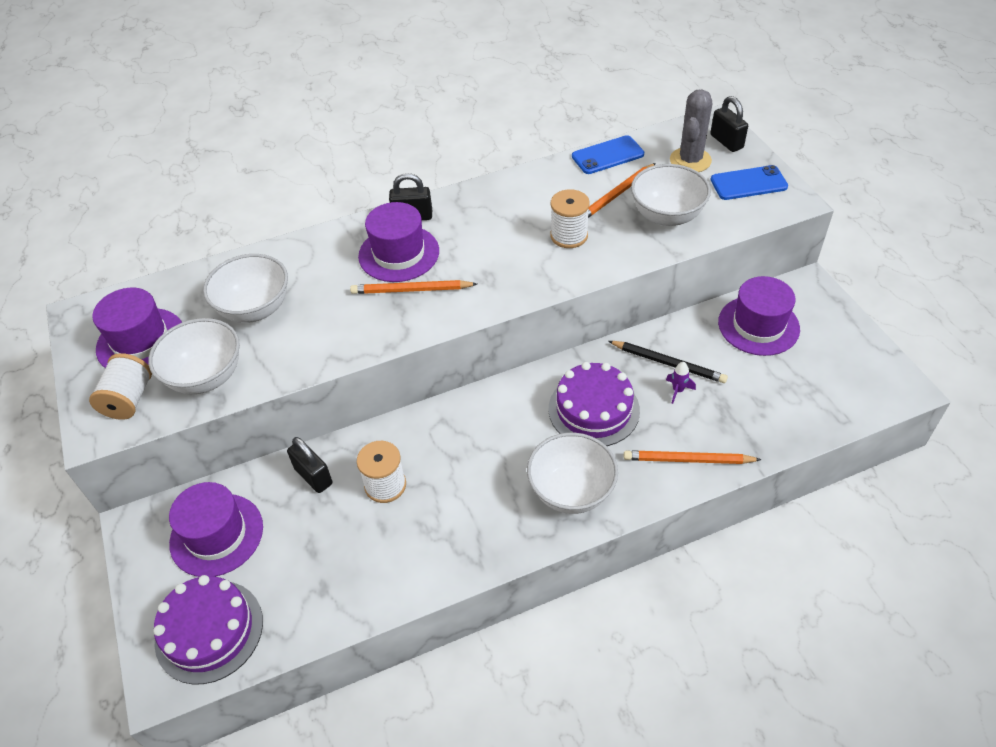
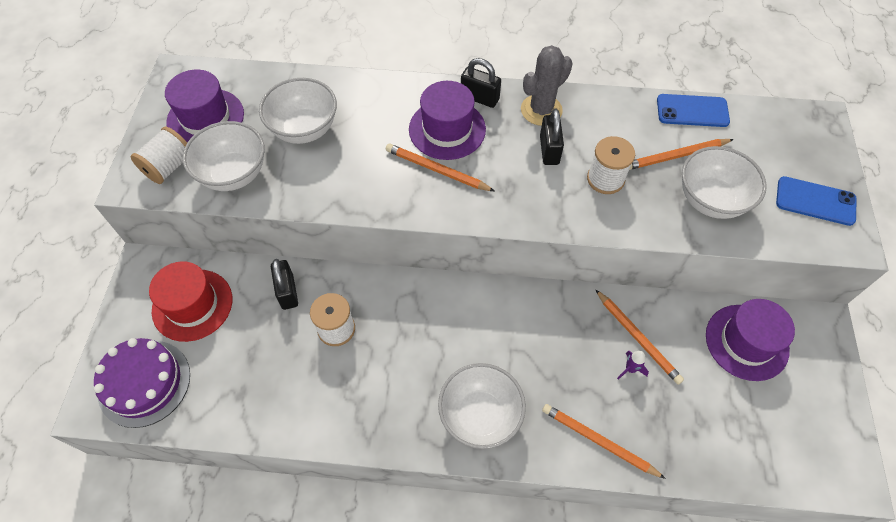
camera: 25 degrees right, 10 degrees up
(216, 535) = (192, 305): purple hat -> red hat
(593, 409) = (544, 349): purple cake -> none
(668, 363) = (637, 338): black pencil -> orange pencil
(690, 160) = (770, 150): grey cactus -> grey cactus (541, 110)
(726, 141) = (820, 145): black padlock -> black padlock (549, 150)

